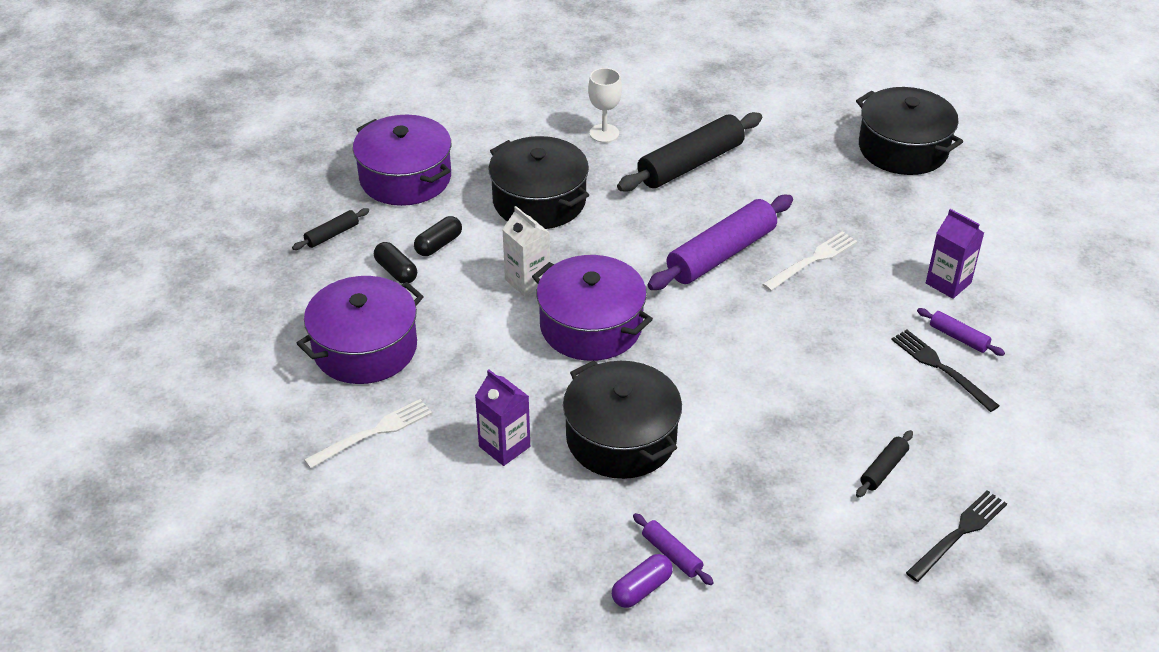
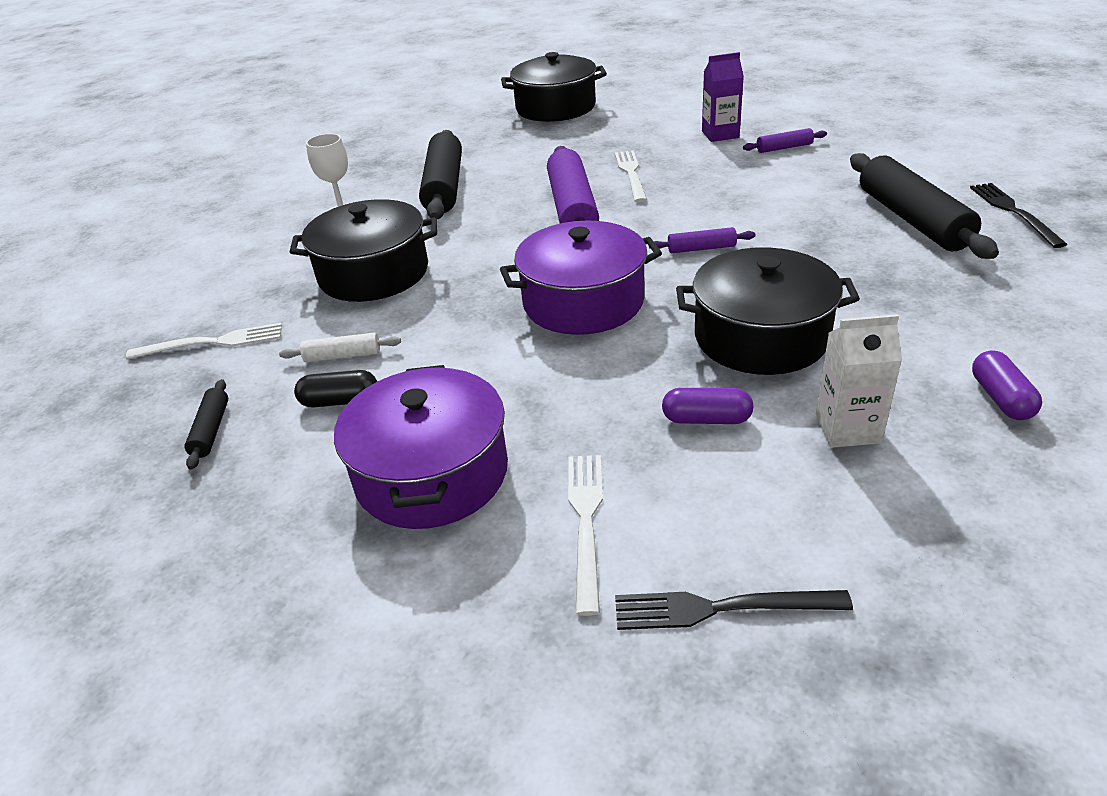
camera: 50 degrees left, 5 degrees down
(405, 178) = (212, 343): purple pot -> white fork
(438, 244) = (343, 356): black capsule -> white rolling pin
(504, 446) = (706, 419): purple carton -> purple capsule
(527, 281) = (474, 318): white carton -> white carton (848, 428)
(672, 554) = (957, 361): purple rolling pin -> purple rolling pin (701, 248)
(883, 469) = (912, 219): black rolling pin -> black rolling pin, size x2.18
(941, 368) = (812, 163): black fork -> black fork (721, 608)

